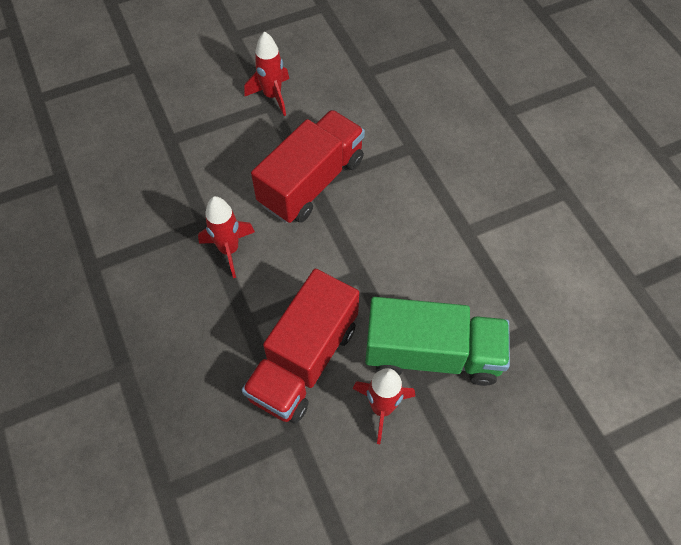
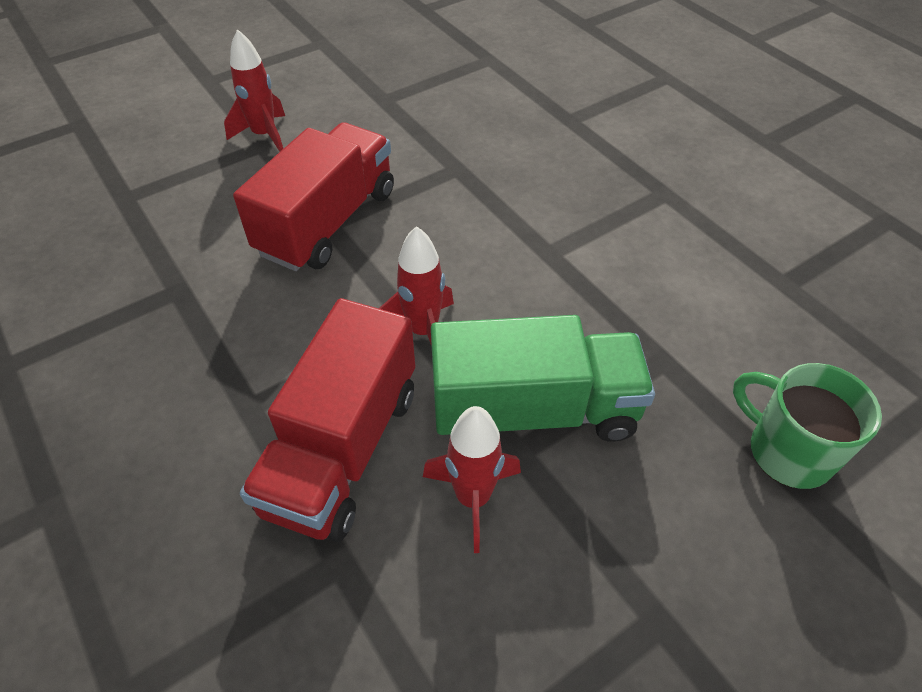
camera: 10 degrees left, 10 degrees down
(229, 250) = (216, 317): red rocket -> red rocket (423, 331)
(595, 411) = (787, 451): none -> green mug

